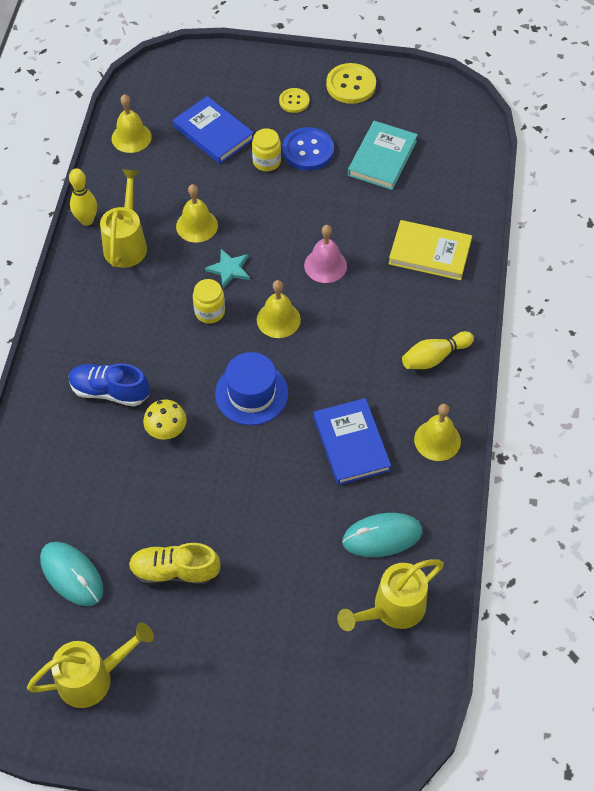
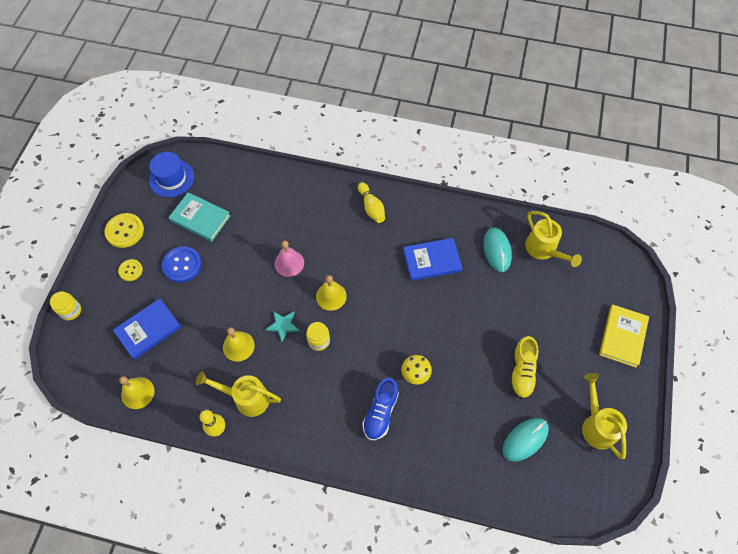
camera: 85 degrees left, 5 degrees up
(251, 393) = (390, 317): blue hat -> blue hat (171, 178)
(266, 161) = (186, 294): yellow jar -> yellow jar (70, 311)
(429, 253) = (288, 200): yellow book -> yellow book (622, 336)
(437, 440) = (432, 213): yellow bell -> none

